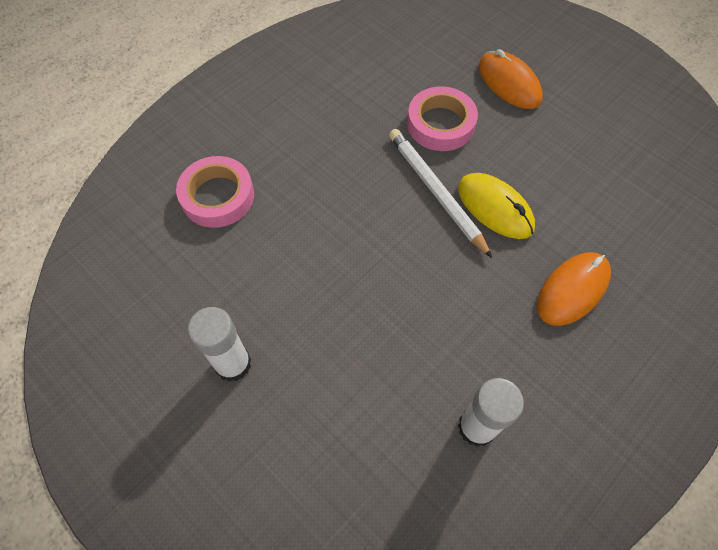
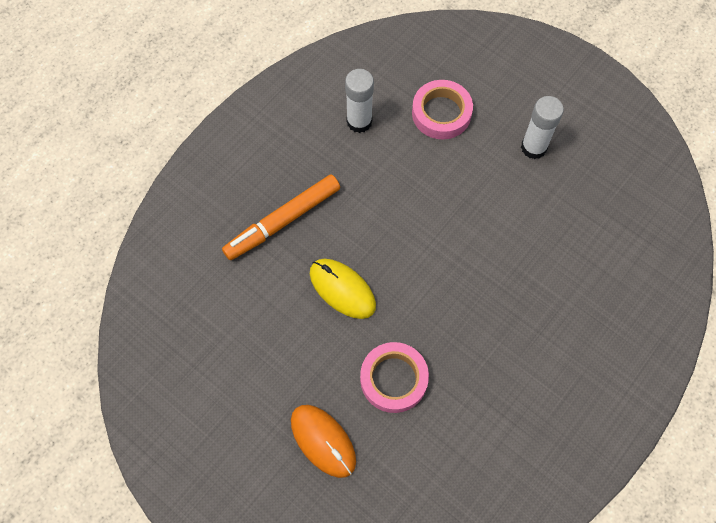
camera: 175 degrees right, 5 degrees up
(217, 196) = (587, 280): pink tape -> pink tape (441, 113)
(436, 192) = (395, 301): white pencil -> none
(572, 290) = (283, 221): orange mouse -> orange marker

